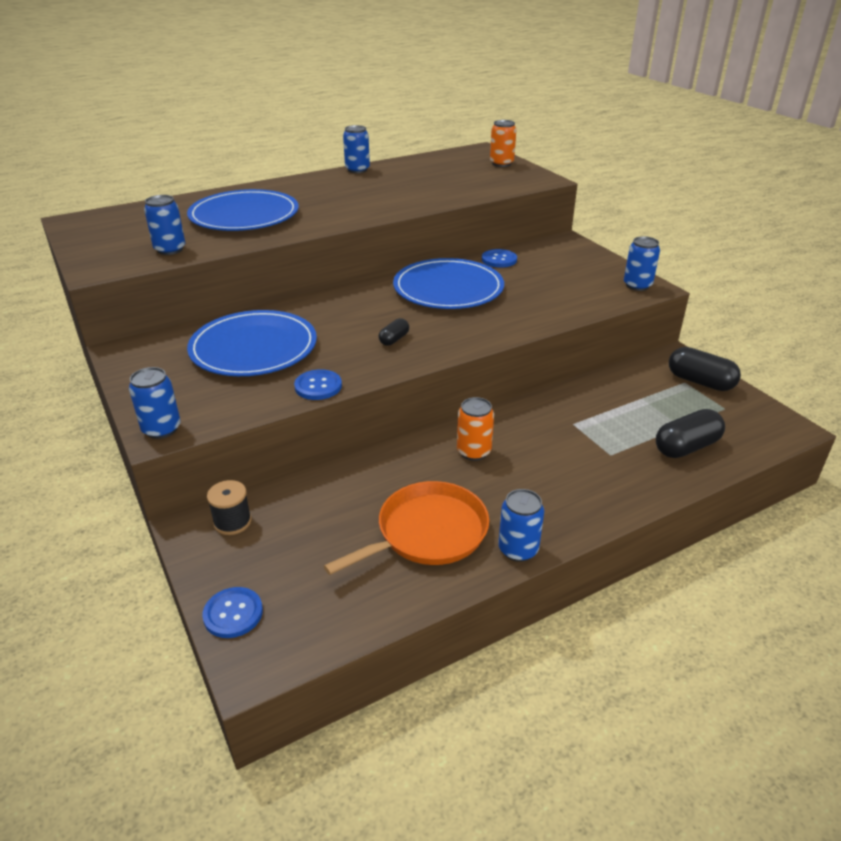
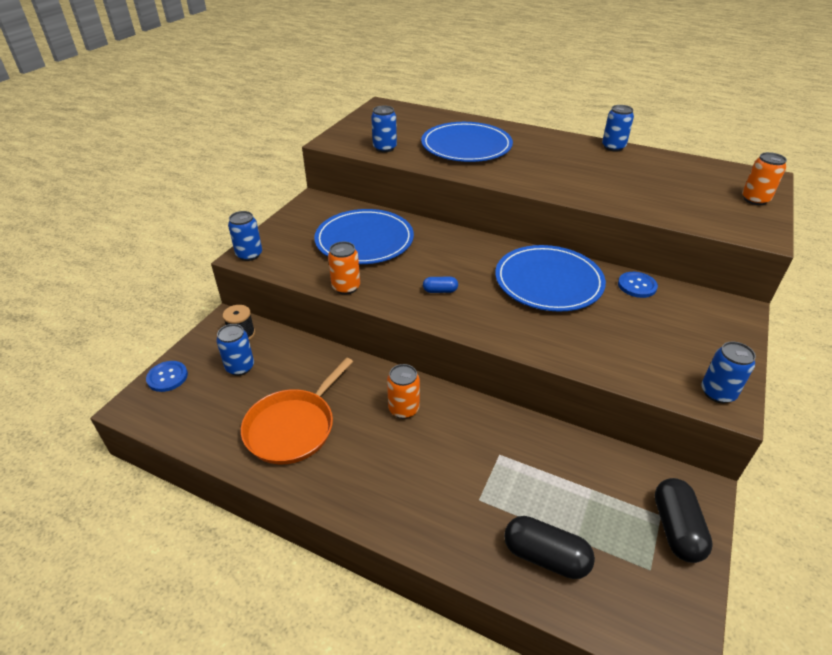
camera: 55 degrees right, 5 degrees up
(318, 386) = (346, 287): blue button -> orange can
(394, 339) = (440, 291): black capsule -> blue capsule
(427, 532) = (293, 427): orange pan -> orange pan turned 105 degrees clockwise
(518, 549) = (309, 487): blue can -> blue can (240, 367)

